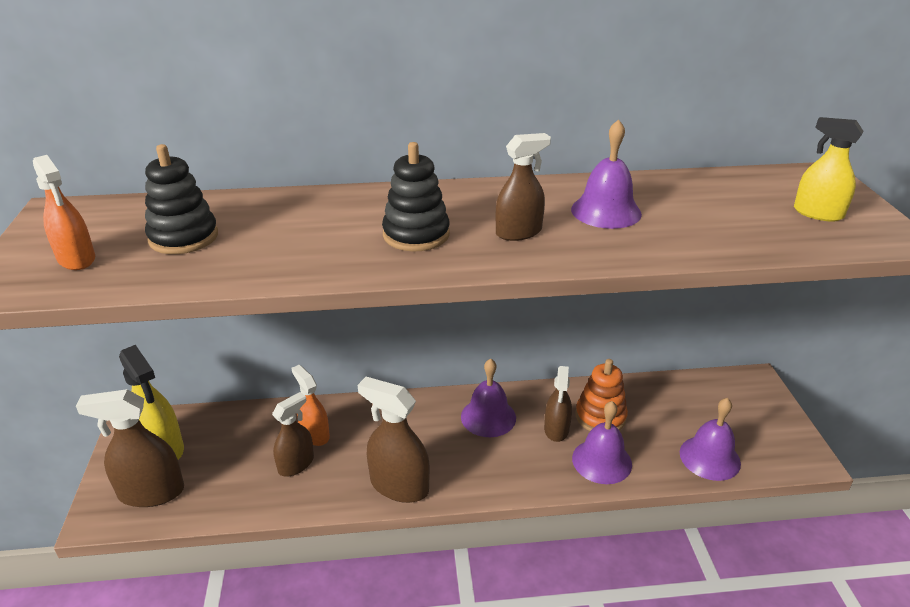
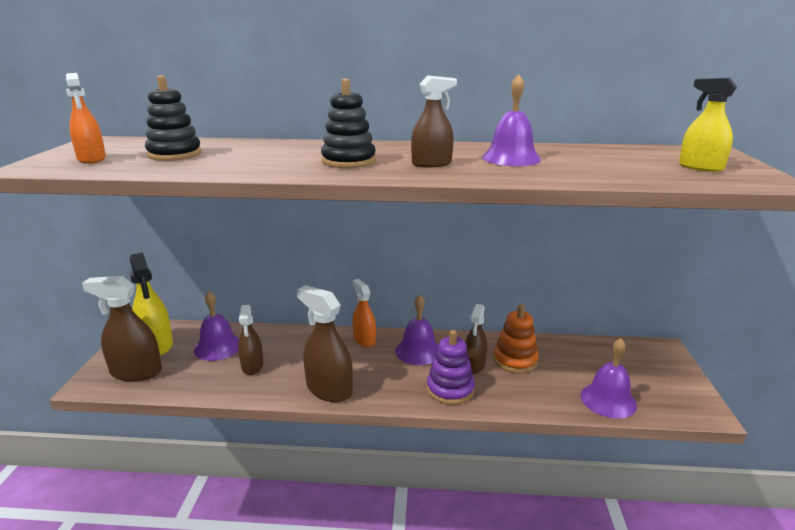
camera: 10 degrees right, 10 degrees down
(296, 464) = (252, 366): brown spray bottle -> brown spray bottle turned 120 degrees clockwise
(315, 434) = (274, 348): orange spray bottle -> orange spray bottle (364, 339)
(537, 467) = (450, 389): none -> purple stacking toy
(601, 461) = (508, 391): purple bell -> purple bell (218, 347)

